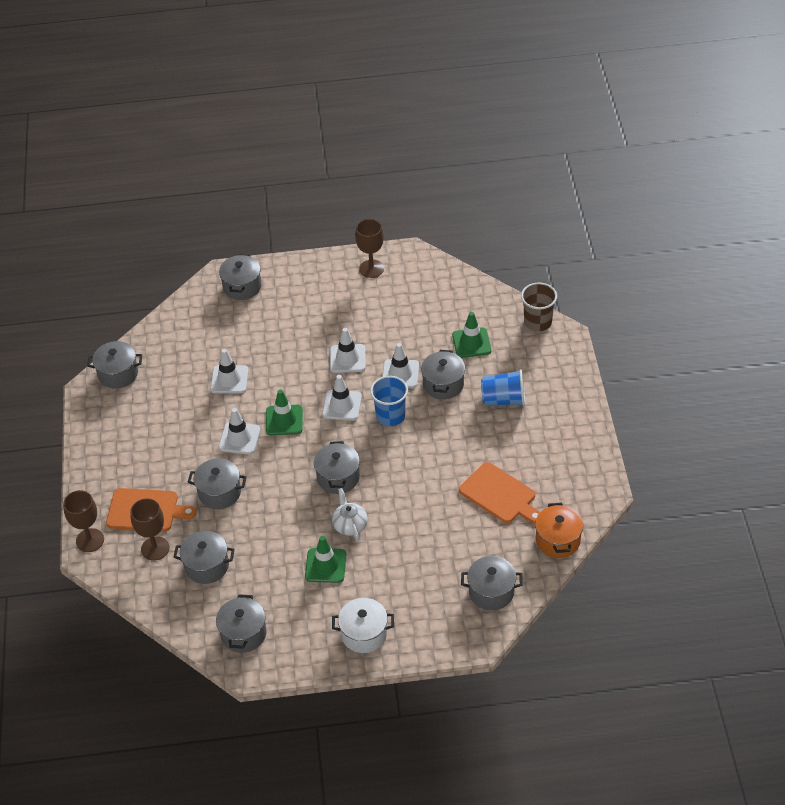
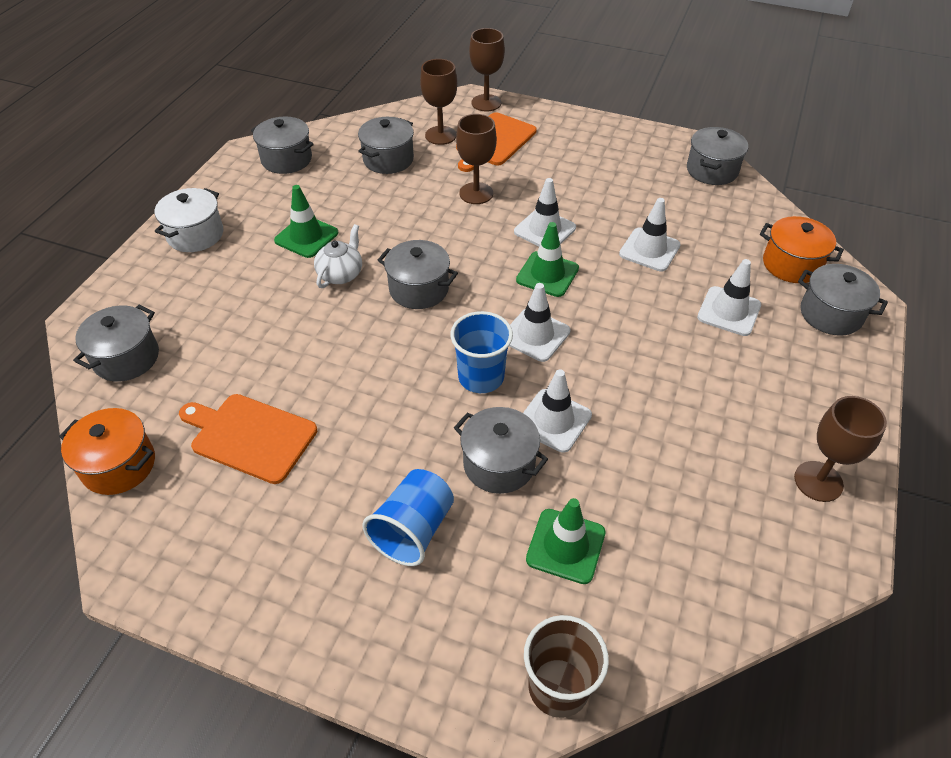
camera: 115 degrees right, 0 degrees up
(204, 312) = (791, 264): none -> orange pot
(219, 492) = (476, 193): grey pot -> brown goblet
(347, 359) = (621, 373): white traffic cone -> white traffic cone (729, 311)
(350, 525) = (341, 274): white teapot -> white teapot turned 75 degrees counterclockwise
(500, 495) = (250, 436): orange cutting board -> orange cutting board turned 45 degrees clockwise

